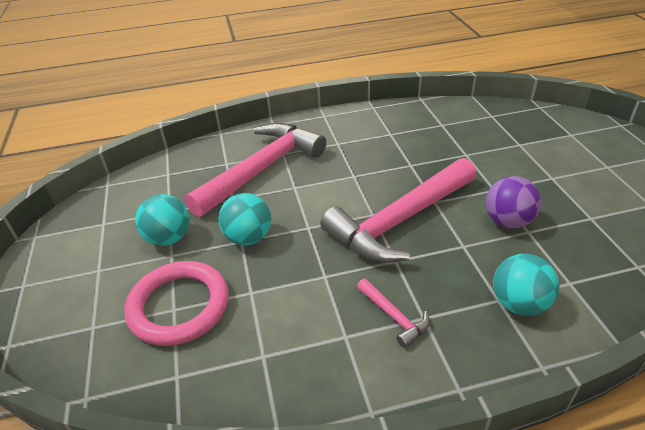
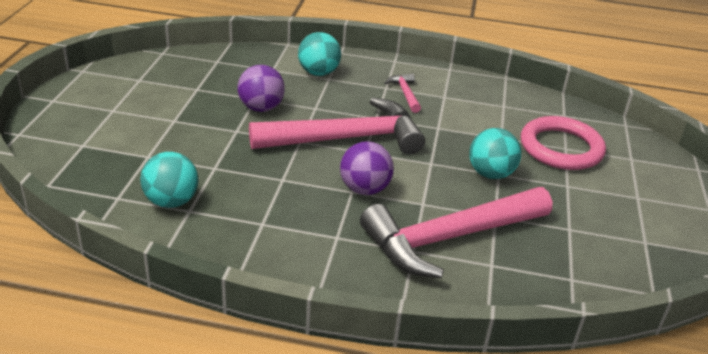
camera: 160 degrees left, 5 degrees down
(168, 238) = (570, 200): turquoise ball -> turquoise ball (171, 201)
(345, 180) = (364, 189): none -> purple ball

